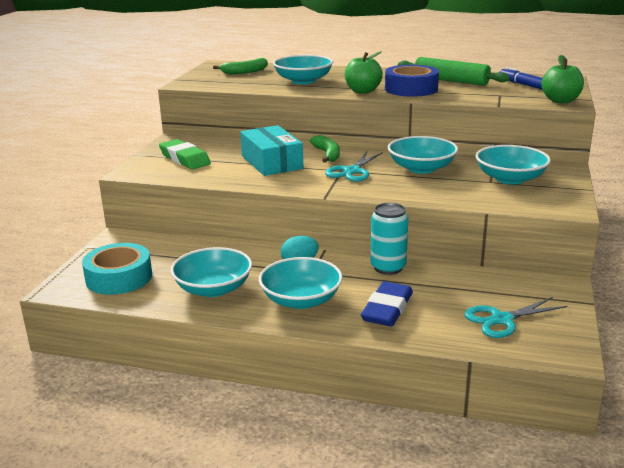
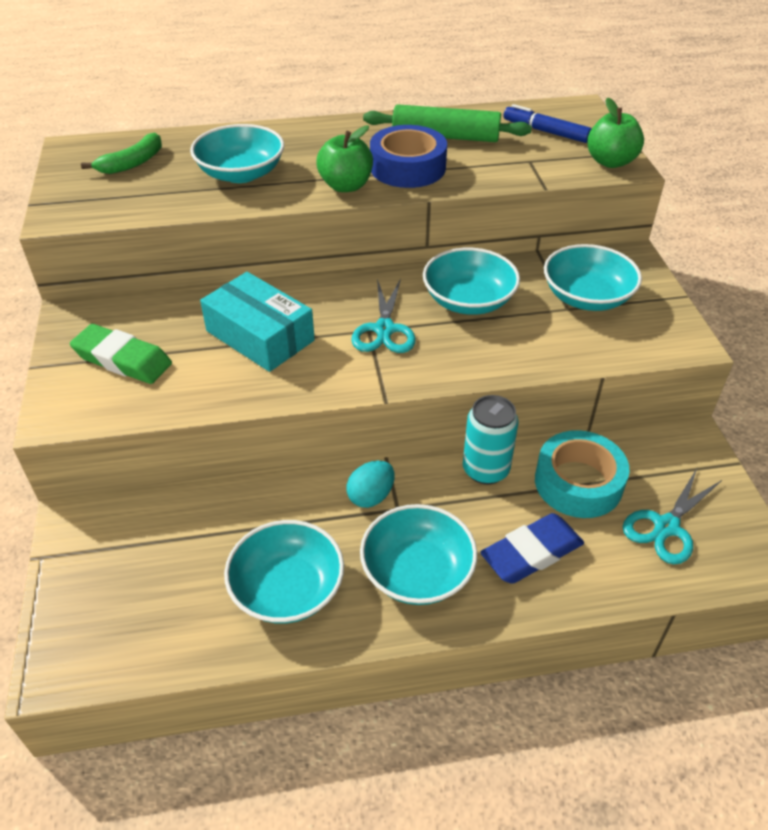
camera: 25 degrees left, 20 degrees up
(119, 277) = (134, 612): turquoise tape -> turquoise tape (578, 483)
(327, 154) = (327, 298): green banana -> none
(387, 309) = (531, 553): blue eraser -> blue eraser turned 60 degrees clockwise

